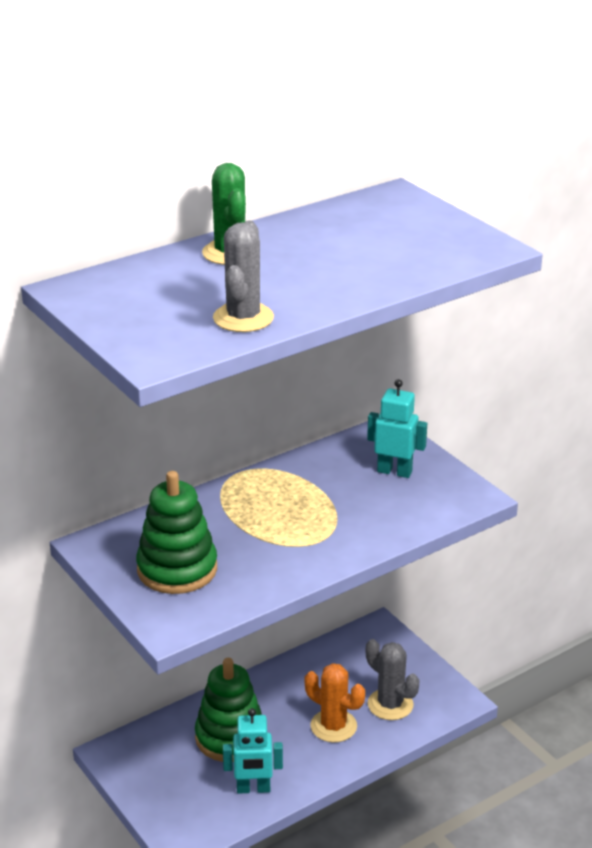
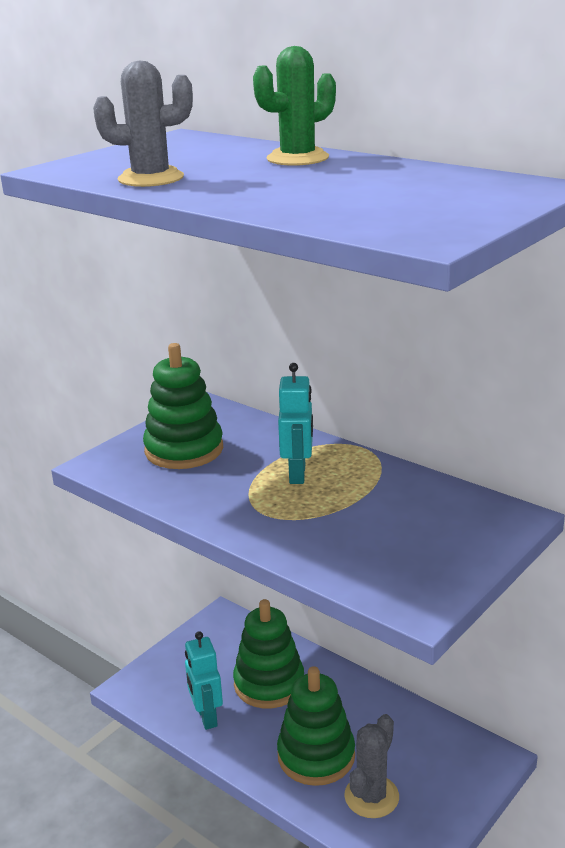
camera: 75 degrees right, 5 degrees down
(333, 726) = (316, 756): orange cactus -> green stacking toy
(394, 471) = (431, 537): turquoise robot -> turquoise robot (298, 474)

